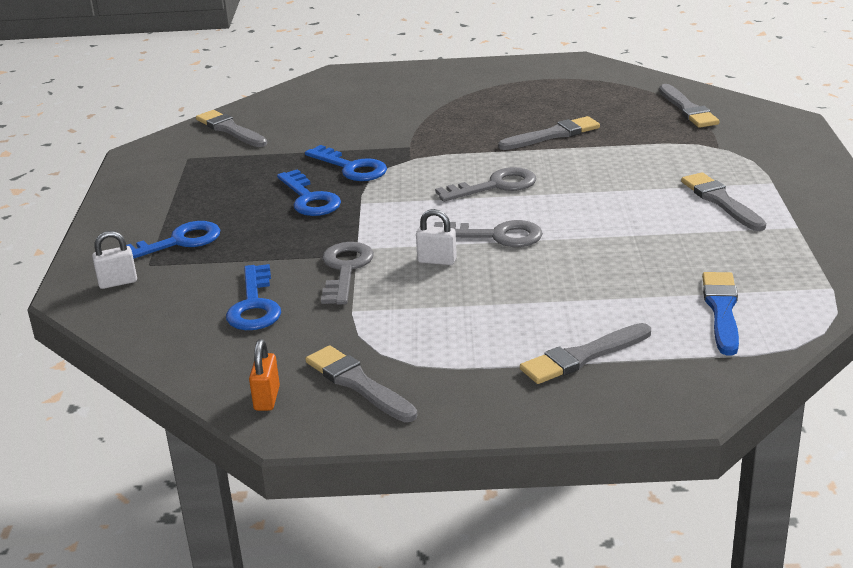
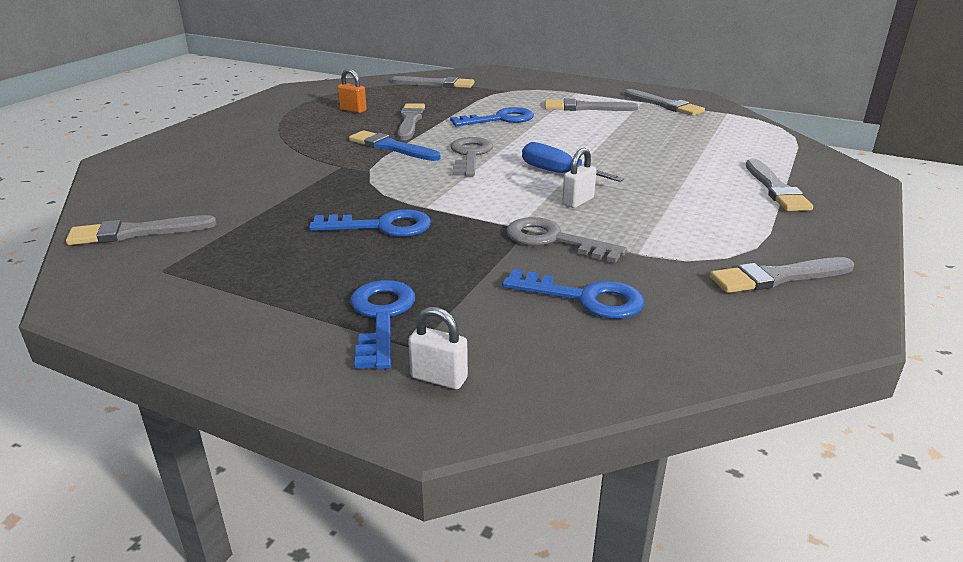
camera: 65 degrees left, 0 degrees up
(118, 282) = (439, 378): white padlock -> white padlock turned 75 degrees counterclockwise
(267, 398) = (786, 328): orange padlock -> orange padlock (353, 110)
(351, 168) = (344, 196): blue key -> blue key (500, 119)
(496, 236) = (558, 173): grey key -> blue screwdriver
(722, 310) = (735, 141): blue brush -> blue brush (391, 147)
(805, 243) = (665, 105): none -> grey brush

